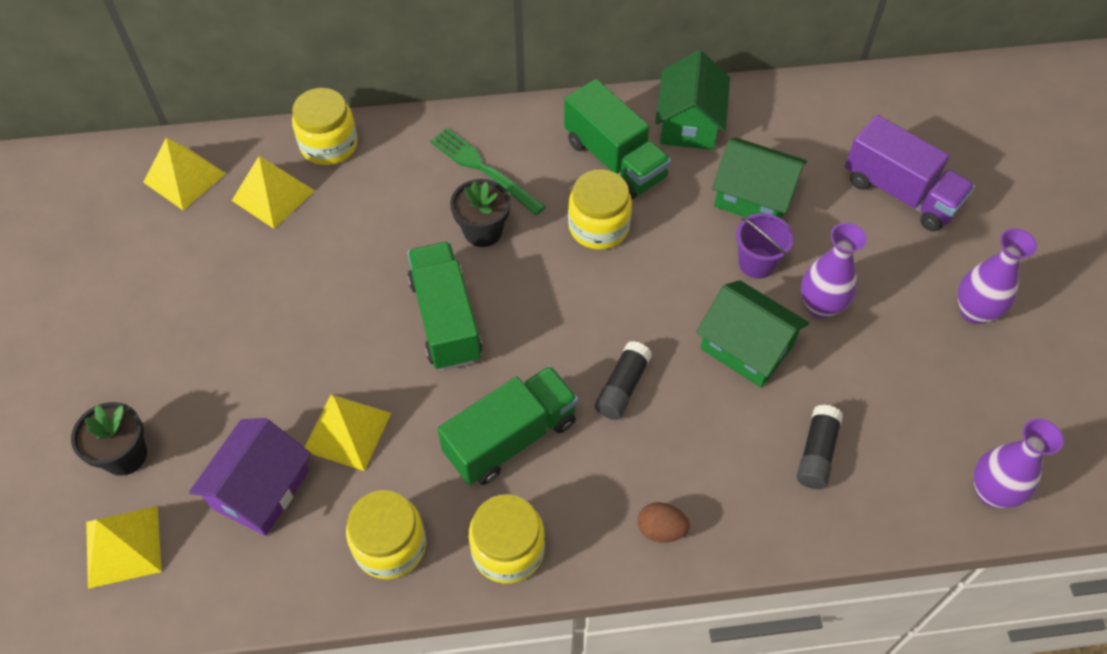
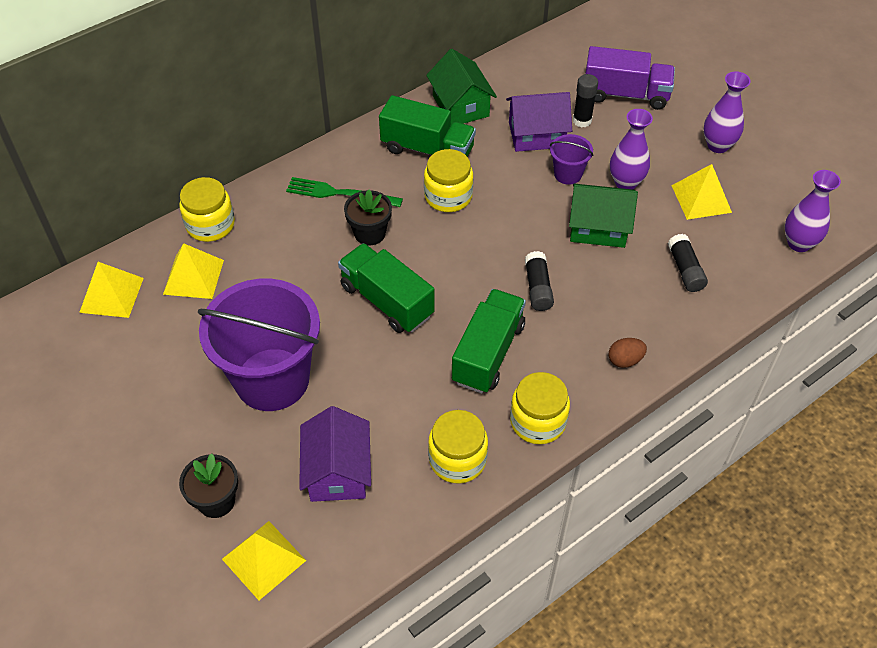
camera: 30 degrees left, 5 degrees down
(269, 349) = (272, 379): none -> purple bucket
(347, 431) = (372, 404): yellow pyramid -> yellow pyramid (701, 199)
(754, 197) = (536, 135): green house -> purple house
(821, 203) = (582, 121): none -> black glue stick

